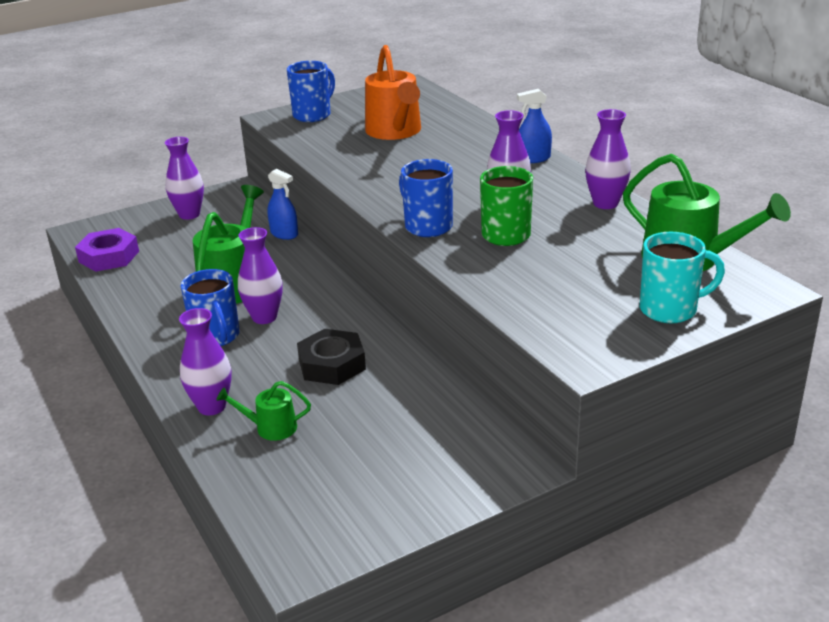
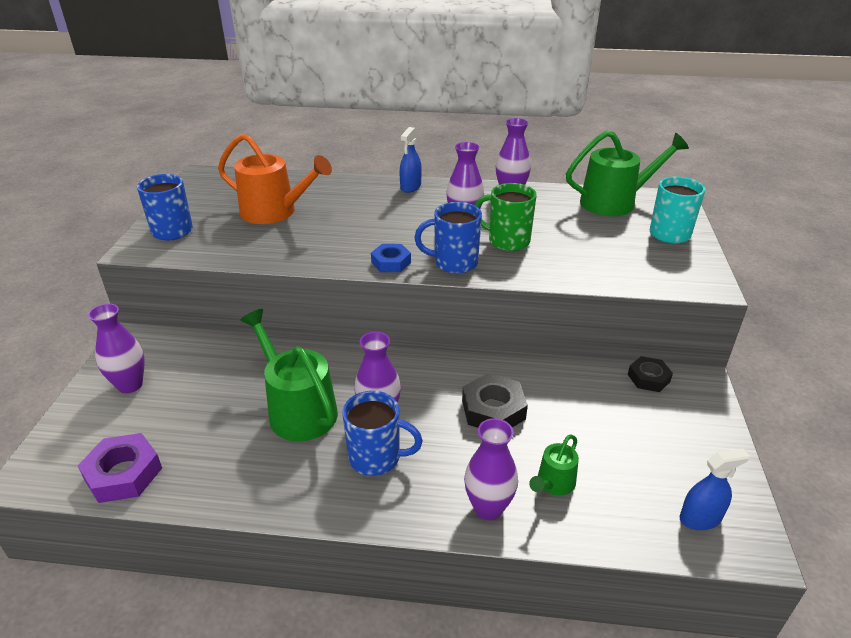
camera: 55 degrees left, 5 degrees up
(284, 234) = (256, 346): blue spray bottle -> blue spray bottle (700, 518)
(388, 202) = (391, 262): none -> blue nut
(485, 432) = (648, 378): none -> black nut

